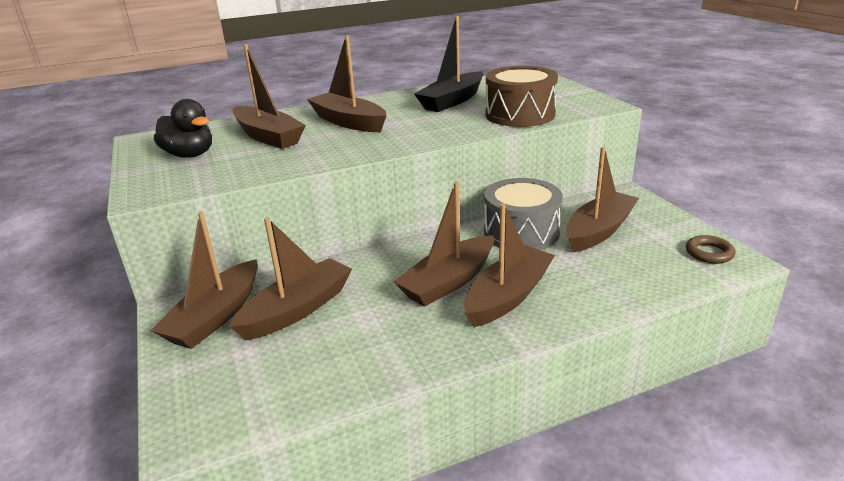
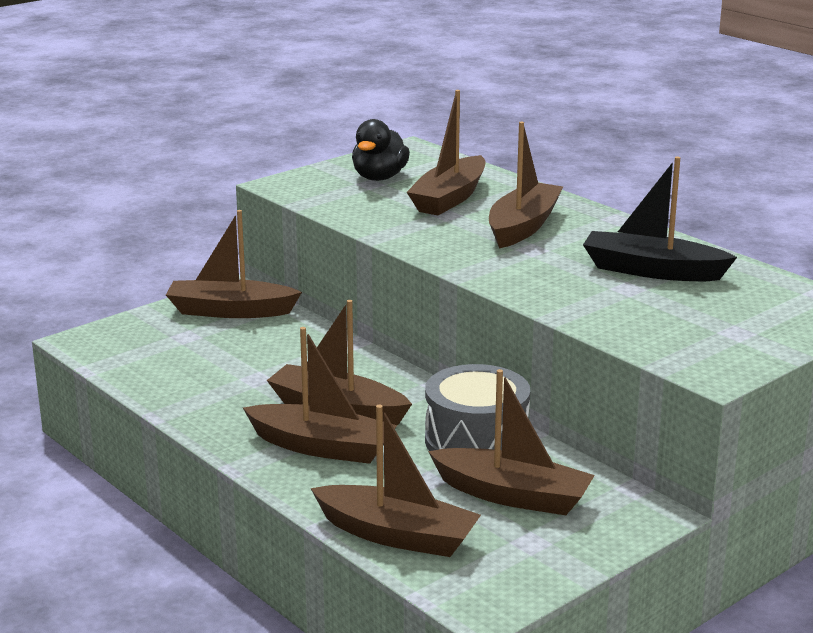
camera: 70 degrees right, 5 degrees down
(297, 309) = (255, 343): brown boat -> brown boat (397, 535)
(520, 115) = (623, 319): brown drum -> none
(709, 253) = (493, 582): brown ring -> none

